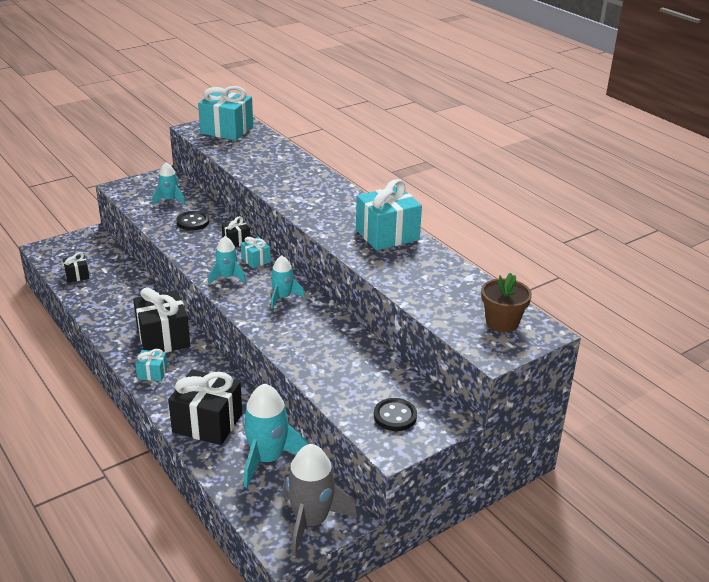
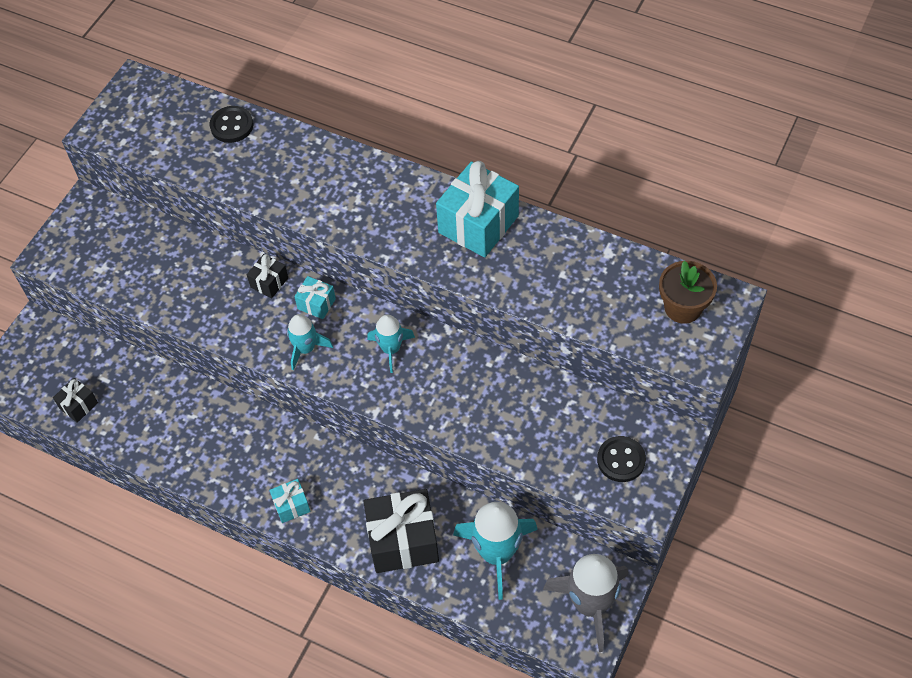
camera: 25 degrees left, 25 degrees up
(163, 338) = (262, 449): black gift -> none
(170, 200) = (130, 249): turquoise rocket -> none
(193, 222) = (191, 275): black button -> black button (232, 126)
(227, 130) = (144, 114): turquoise gift -> none

